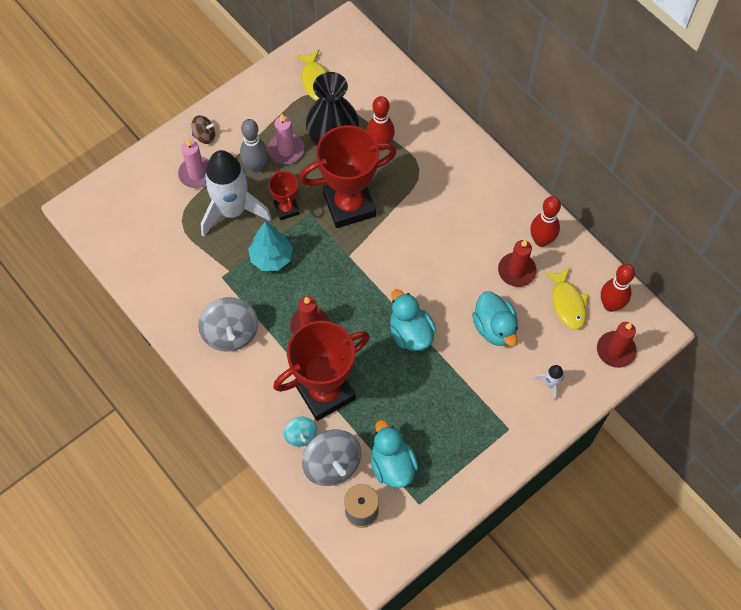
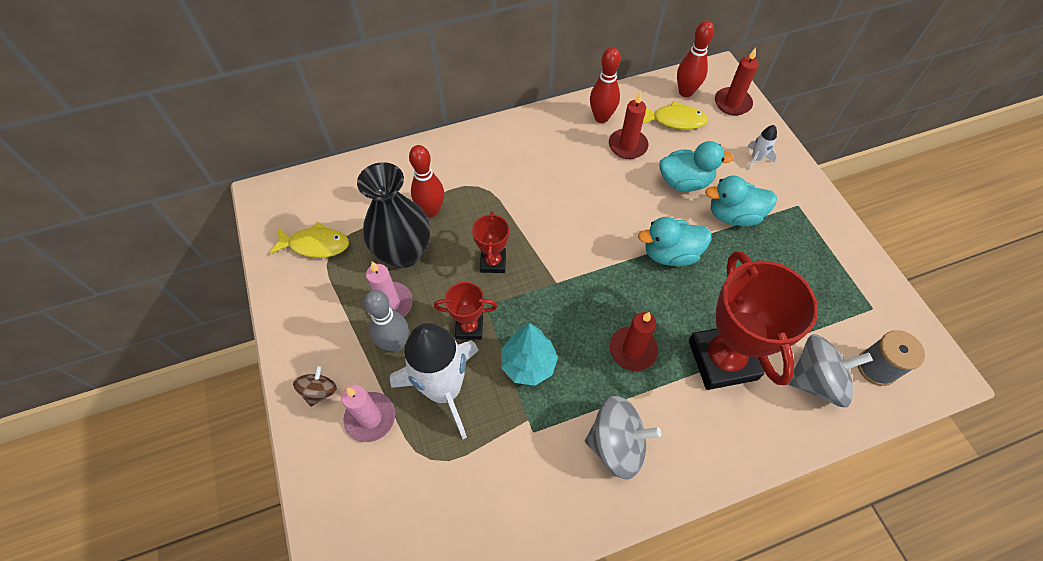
camera: 70 degrees left, 5 degrees down
(301, 435) = (773, 403): turquoise spinning top -> none
(349, 205) = (493, 262): red trophy -> red trophy, size x0.49
(392, 465) = (824, 319): turquoise duck -> turquoise duck (733, 215)

